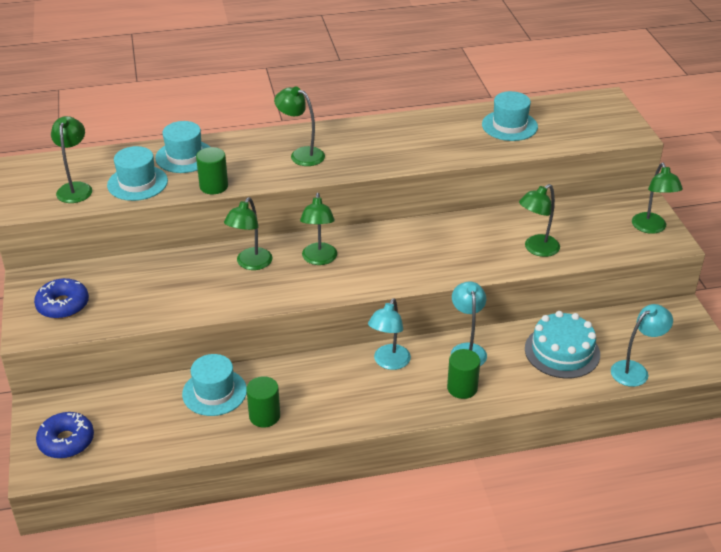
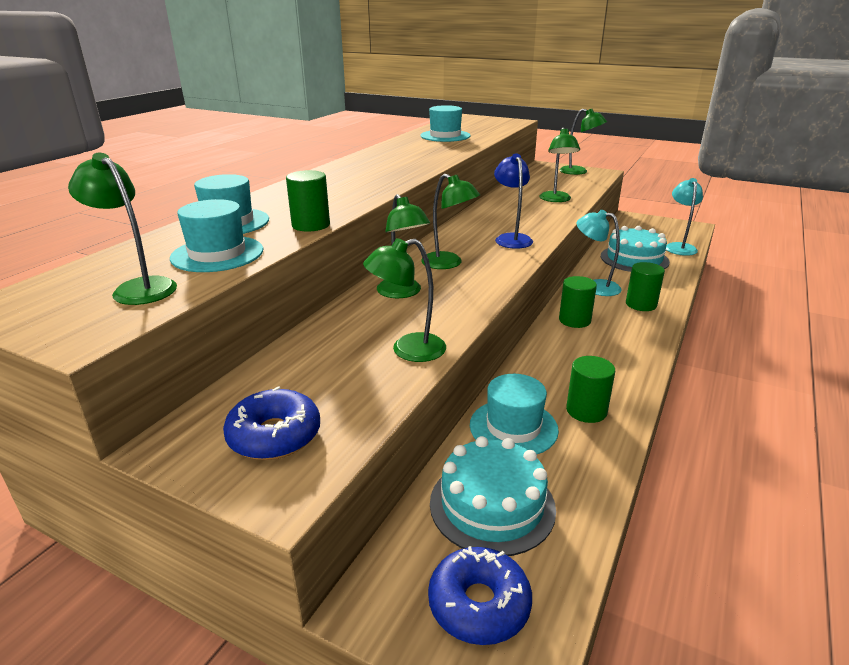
camera: 50 degrees left, 10 degrees down
(137, 415) = (492, 505): none -> turquoise cake
(301, 154) = (341, 186): green lamp -> green lamp (408, 350)
(389, 362) = (574, 320): turquoise lamp -> green cylinder
(405, 265) = (511, 238): none -> blue lamp

